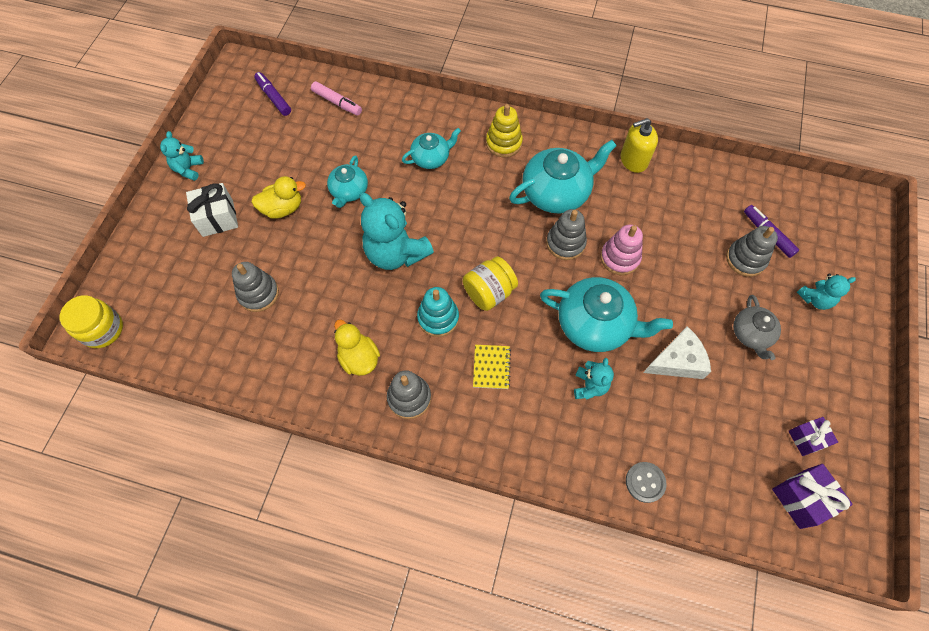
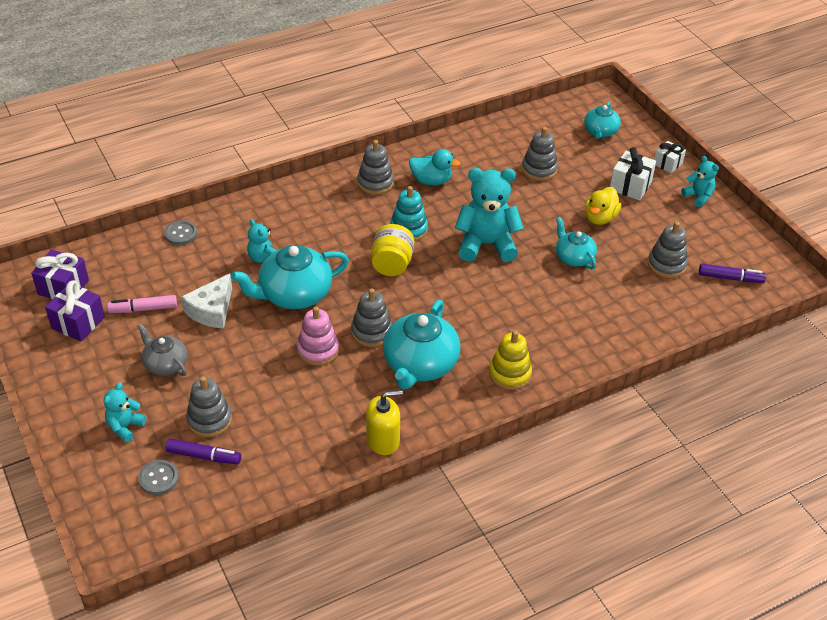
camera: 135 degrees right, 20 degrees down
(102, 329) = (596, 103): yellow jar -> none
(159, 215) = (667, 164): none -> white gift
(297, 137) = (666, 264): none -> grey stacking toy
(337, 102) = (681, 309): pink marker -> pink marker (143, 309)
(359, 358) = (431, 180): yellow duck -> turquoise duck
(431, 158) = (550, 321): turquoise teapot -> turquoise teapot (600, 132)
(491, 367) = (341, 227): yellow notebook -> none
(633, 160) = (383, 440): yellow soap dispenser -> yellow soap dispenser turned 45 degrees clockwise
(807, 439) = (78, 323): purple gift -> purple gift, size x1.51
(811, 240) = (158, 478): none -> grey button

